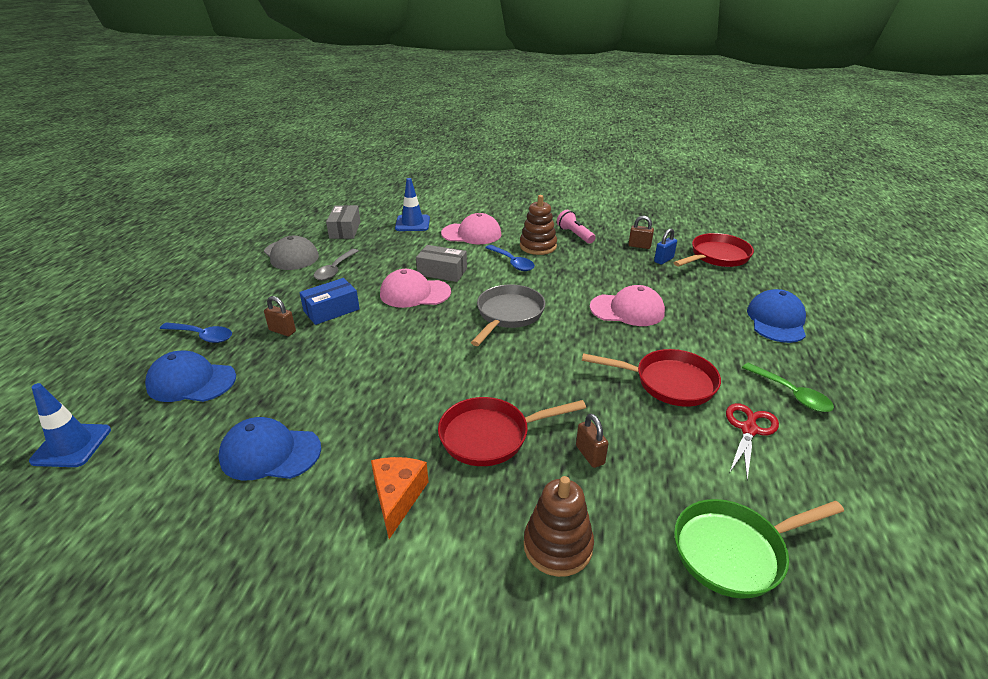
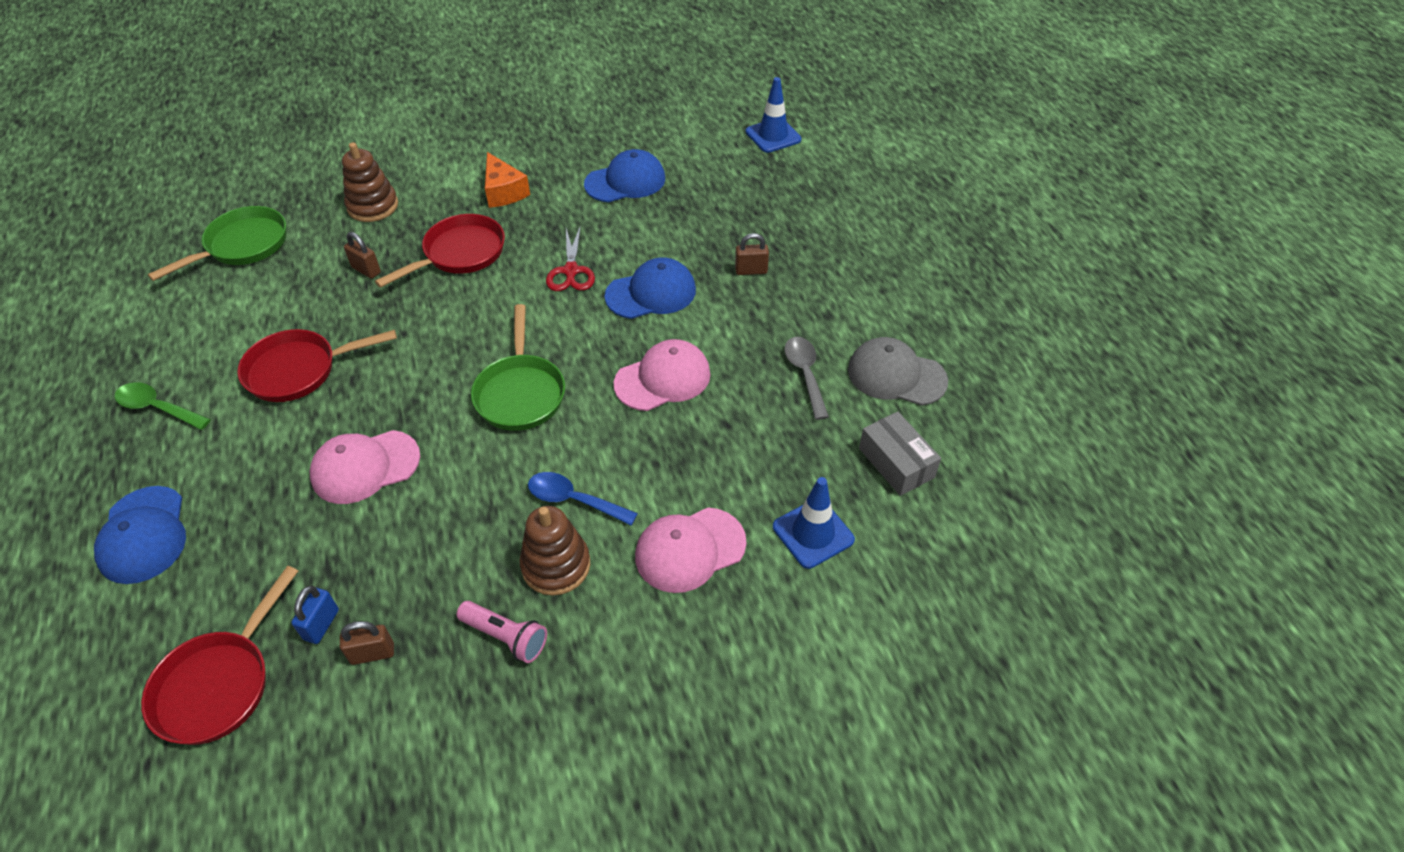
camera: 150 degrees right, 15 degrees up
(191, 381) = (761, 199): blue cap -> blue cap (651, 293)
(202, 336) = (819, 236): blue spoon -> none
(331, 310) = (733, 314): blue box -> none
(442, 272) = (661, 433): grey box -> none
(508, 315) = (520, 393): grey pan -> green pan
(749, 430) = (215, 347): red scissors -> red scissors (571, 271)

